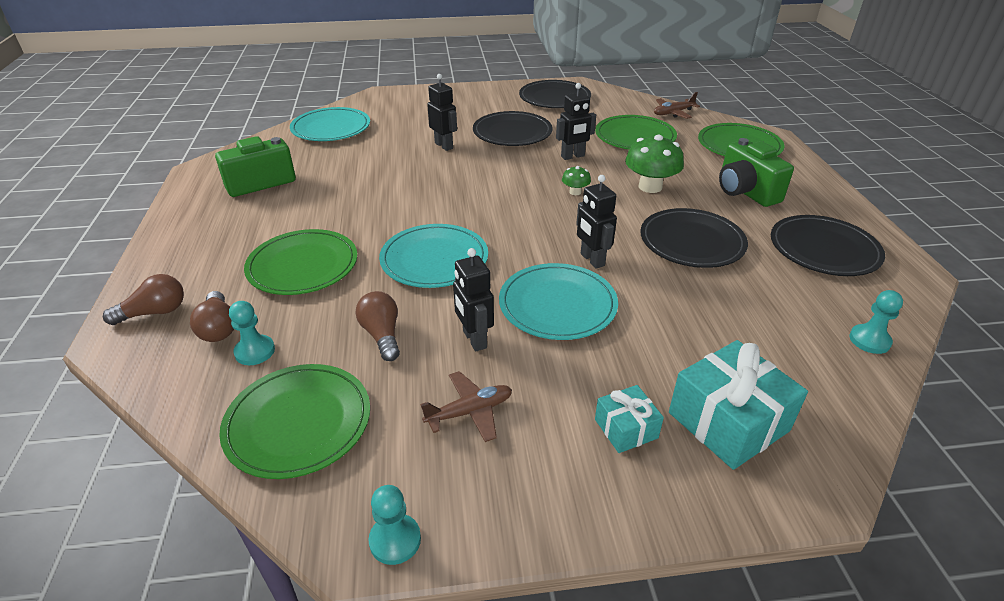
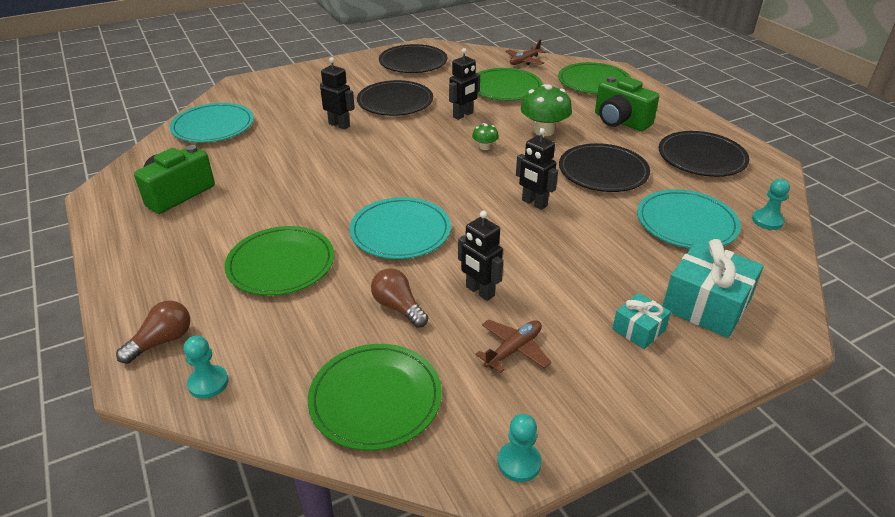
camera: 20 degrees left, 0 degrees up
(218, 328) = (239, 339): brown light bulb -> none
(255, 351) = (291, 350): turquoise pawn -> turquoise pawn (208, 383)
(557, 305) = (529, 246): turquoise plate -> turquoise plate (686, 223)

